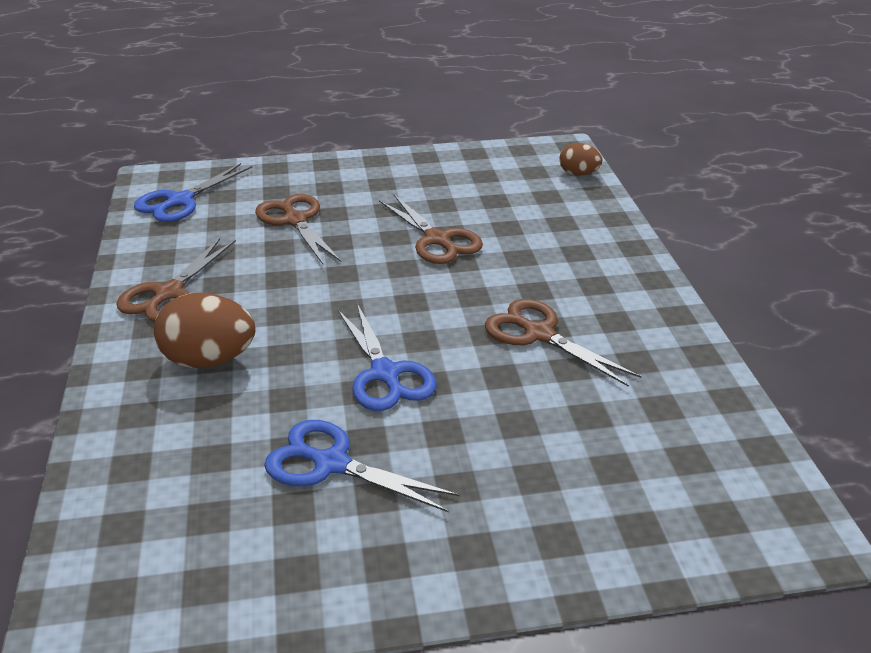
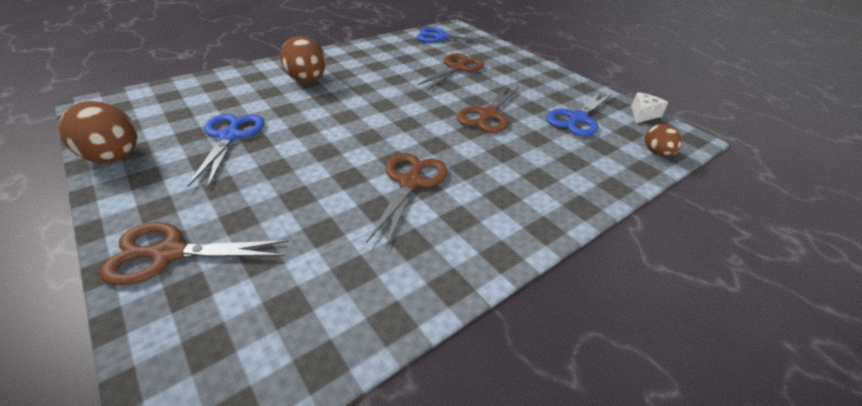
camera: 60 degrees right, 5 degrees up
(168, 293) = (357, 57): brown scissors -> brown scissors (169, 253)
(307, 596) = (114, 157): none -> brown egg
(385, 374) = (324, 133): blue scissors -> blue scissors (577, 118)
(509, 149) = (643, 114): none -> white cheese

